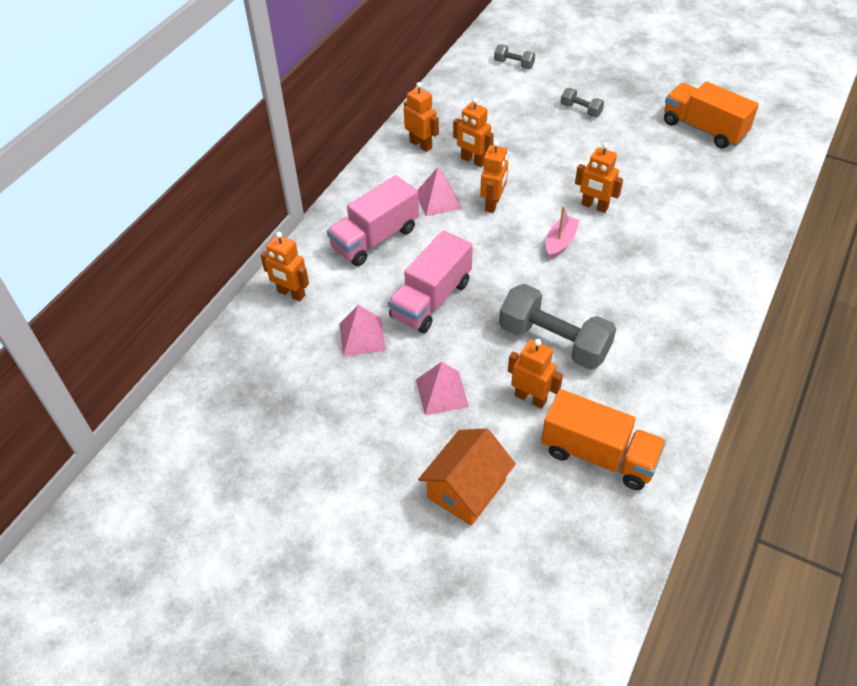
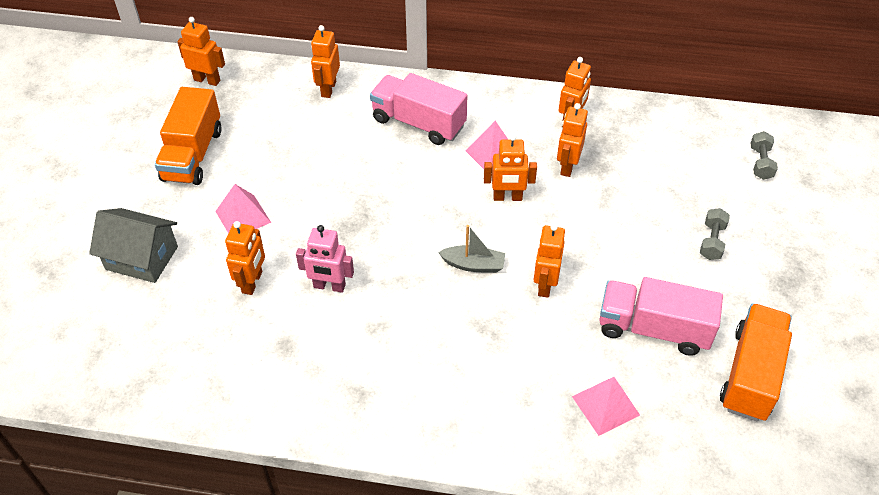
camera: 70 degrees right, 0 degrees up
(217, 394) = (207, 80): none -> orange robot
(362, 337) = (293, 147): pink pyramid -> pink pyramid (605, 405)
(431, 299) = (353, 182): pink truck -> pink truck (653, 329)
(466, 489) = (142, 258): orange house -> grey house
(554, 341) = (329, 286): grey dumbbell -> pink robot
(560, 242) = (473, 265): pink boat -> grey boat
(598, 455) = (196, 348): orange truck -> orange truck (193, 155)

